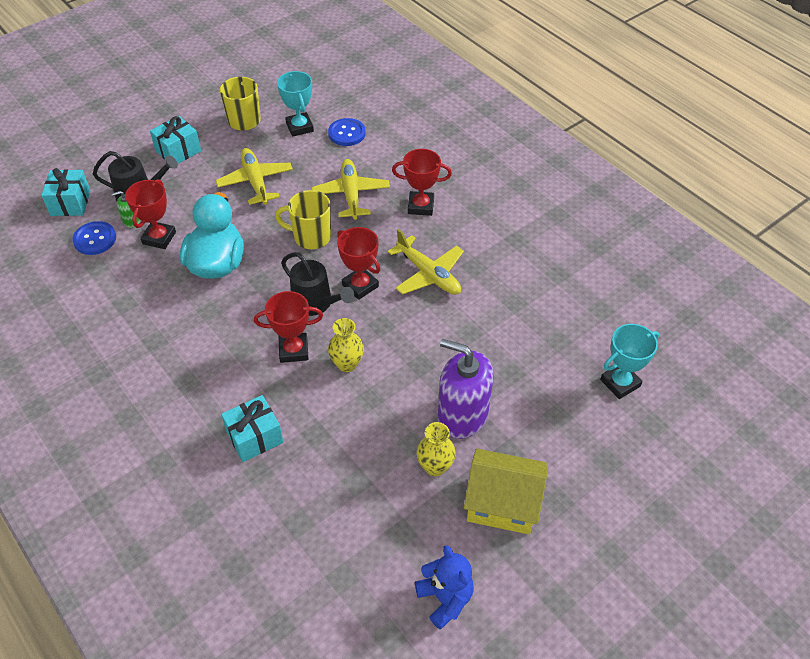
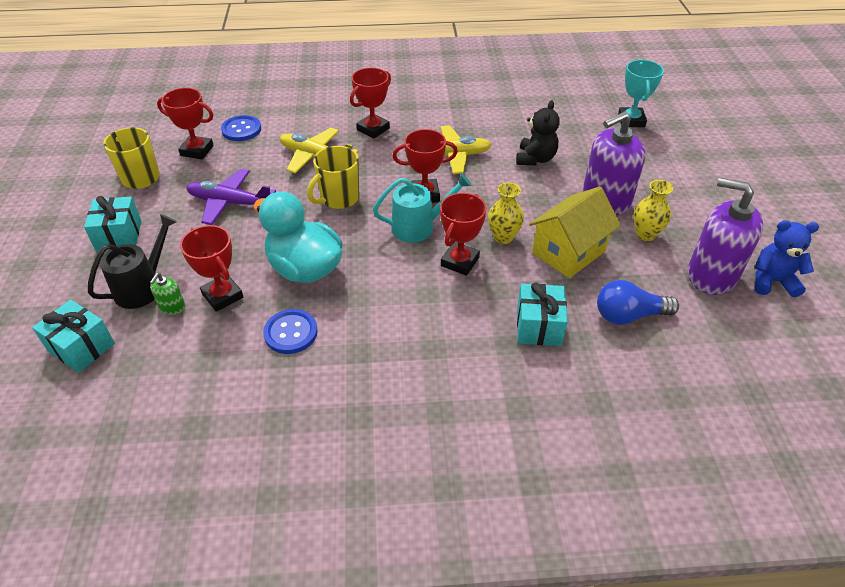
camera: 55 degrees left, 5 degrees down
(95, 239) = (163, 347): blue button -> blue button (291, 333)
(255, 182) = (230, 203): yellow plane -> purple plane
(299, 127) = (197, 150): turquoise trophy -> red trophy
(312, 495) = (629, 315): none -> blue light bulb
(316, 303) = (419, 227): black watering can -> turquoise watering can
(415, 542) = (711, 275): none -> purple soap dispenser
(479, 335) = (535, 159): none -> black teddy bear
(502, 504) = (702, 216): yellow house -> yellow house (568, 252)

